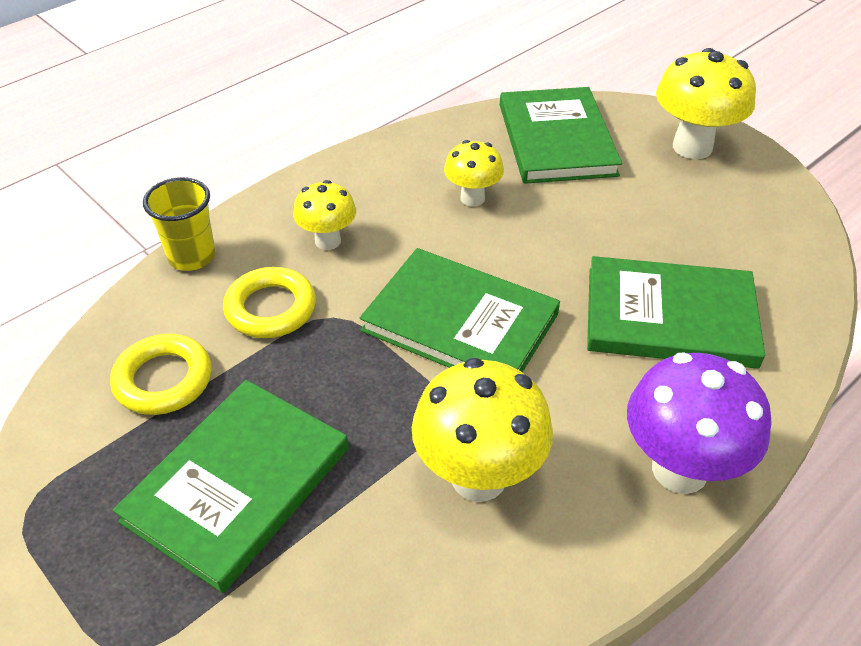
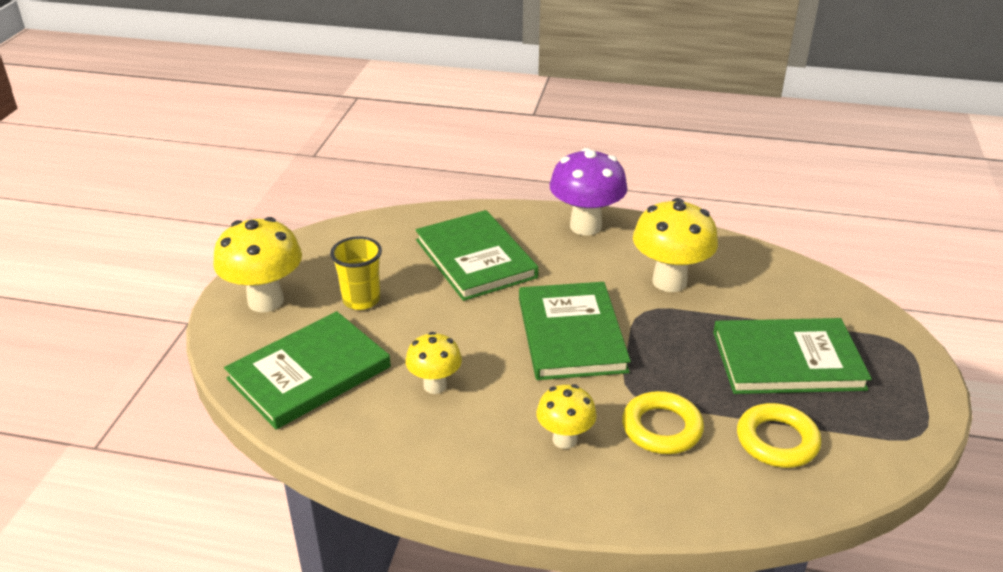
camera: 125 degrees left, 10 degrees down
(192, 257) = (668, 511): yellow cup -> yellow cup (361, 300)

